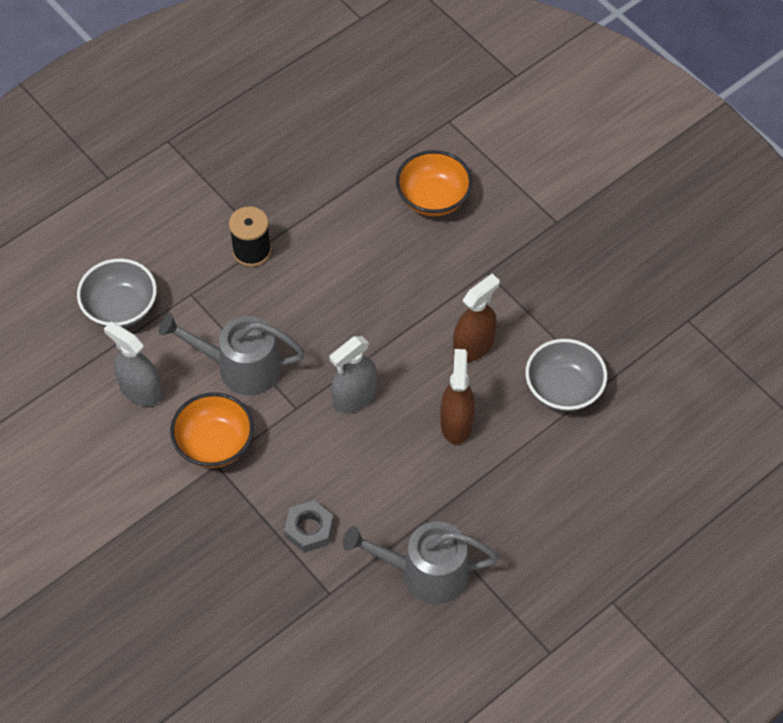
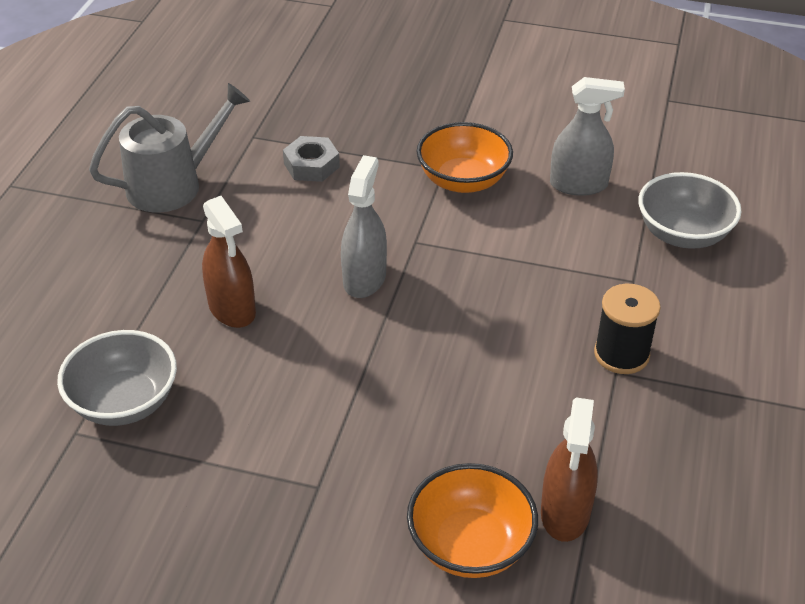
camera: 145 degrees right, 15 degrees down
(241, 367) = (506, 246): grey watering can -> none
(473, 346) = (270, 392): brown spray bottle -> brown spray bottle (565, 512)

